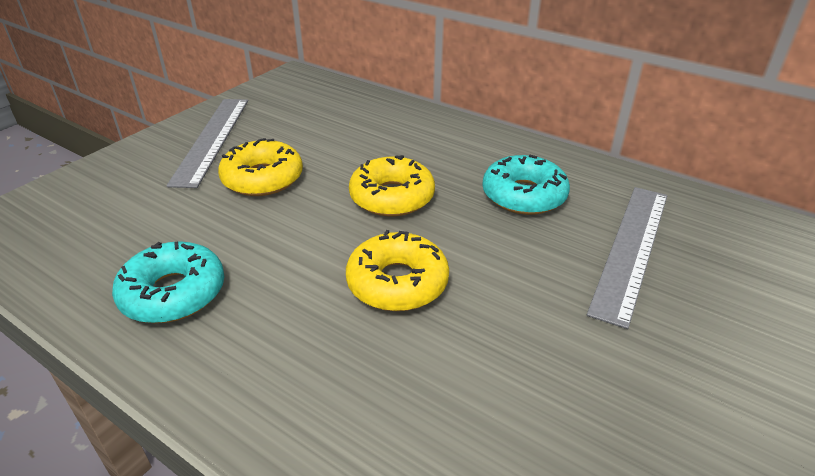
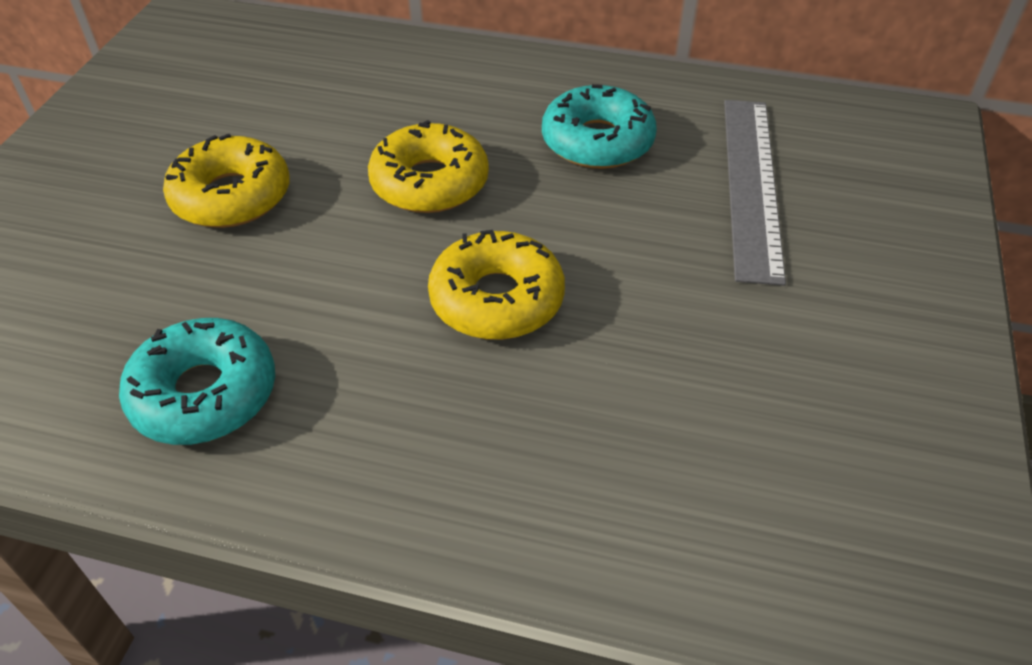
camera: 20 degrees left, 10 degrees up
(212, 139) = (114, 151): grey ruler -> none

